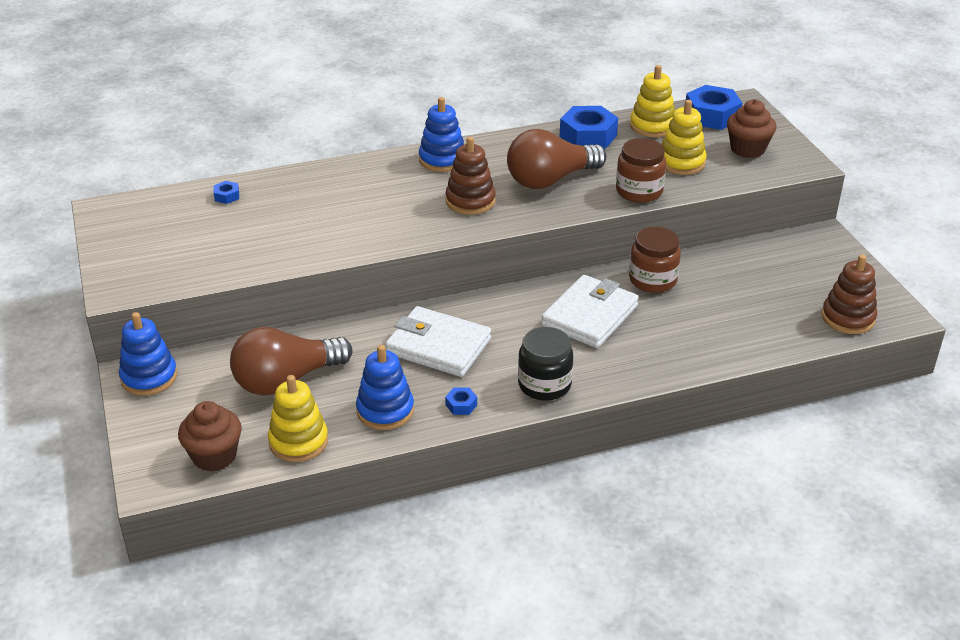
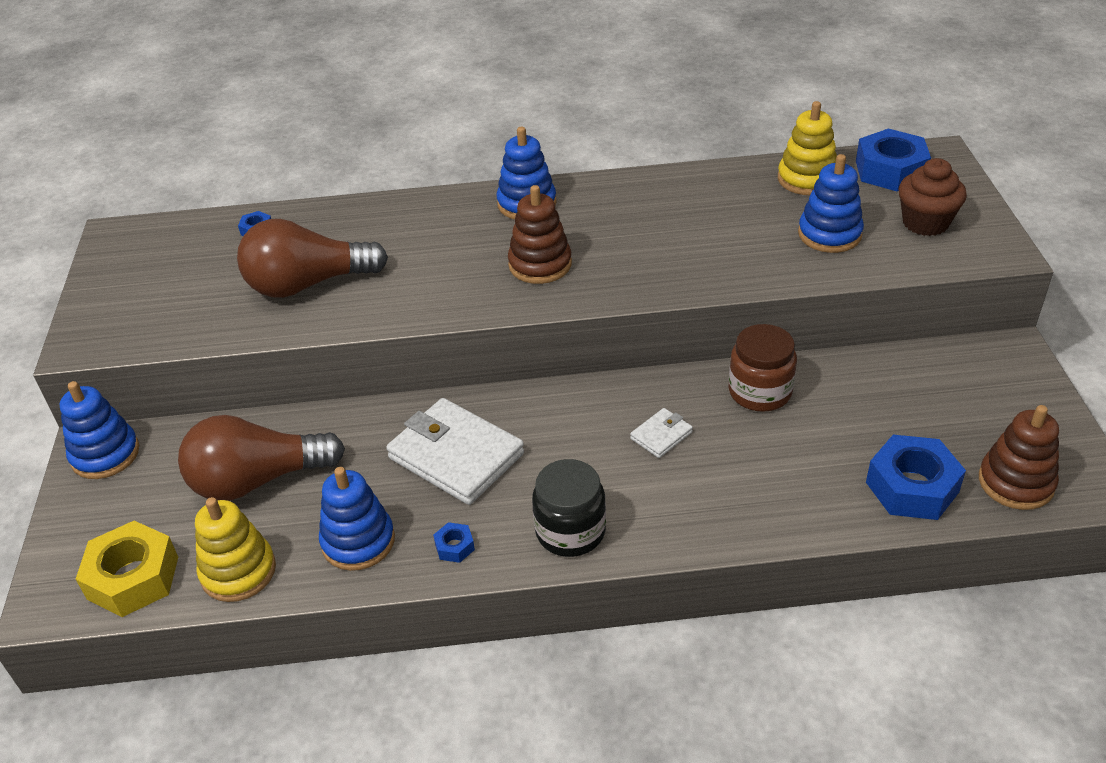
camera: 15 degrees right, 5 degrees up
(214, 456) = (133, 578): brown cupcake -> yellow nut
(550, 180) = (650, 244): brown light bulb -> brown light bulb (307, 284)
(588, 136) = (719, 186): blue nut -> blue nut (912, 487)
(589, 316) = (661, 435): white wallet -> white wallet, size x0.46
(639, 191) = (760, 271): brown jar -> none
(681, 162) = (829, 234): yellow stacking toy -> blue stacking toy

